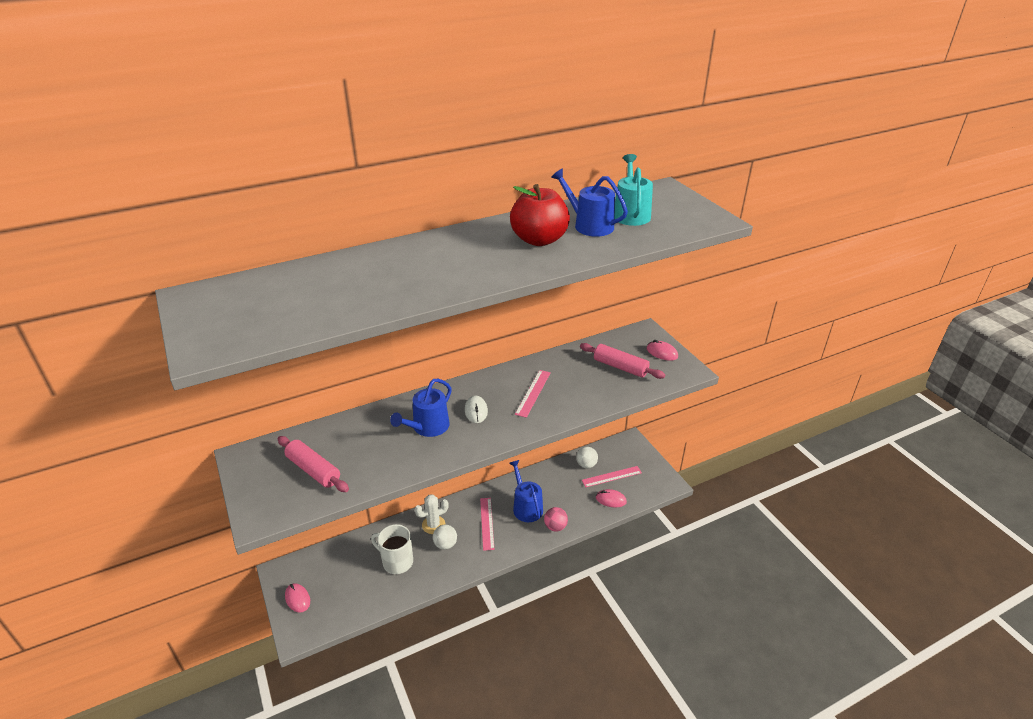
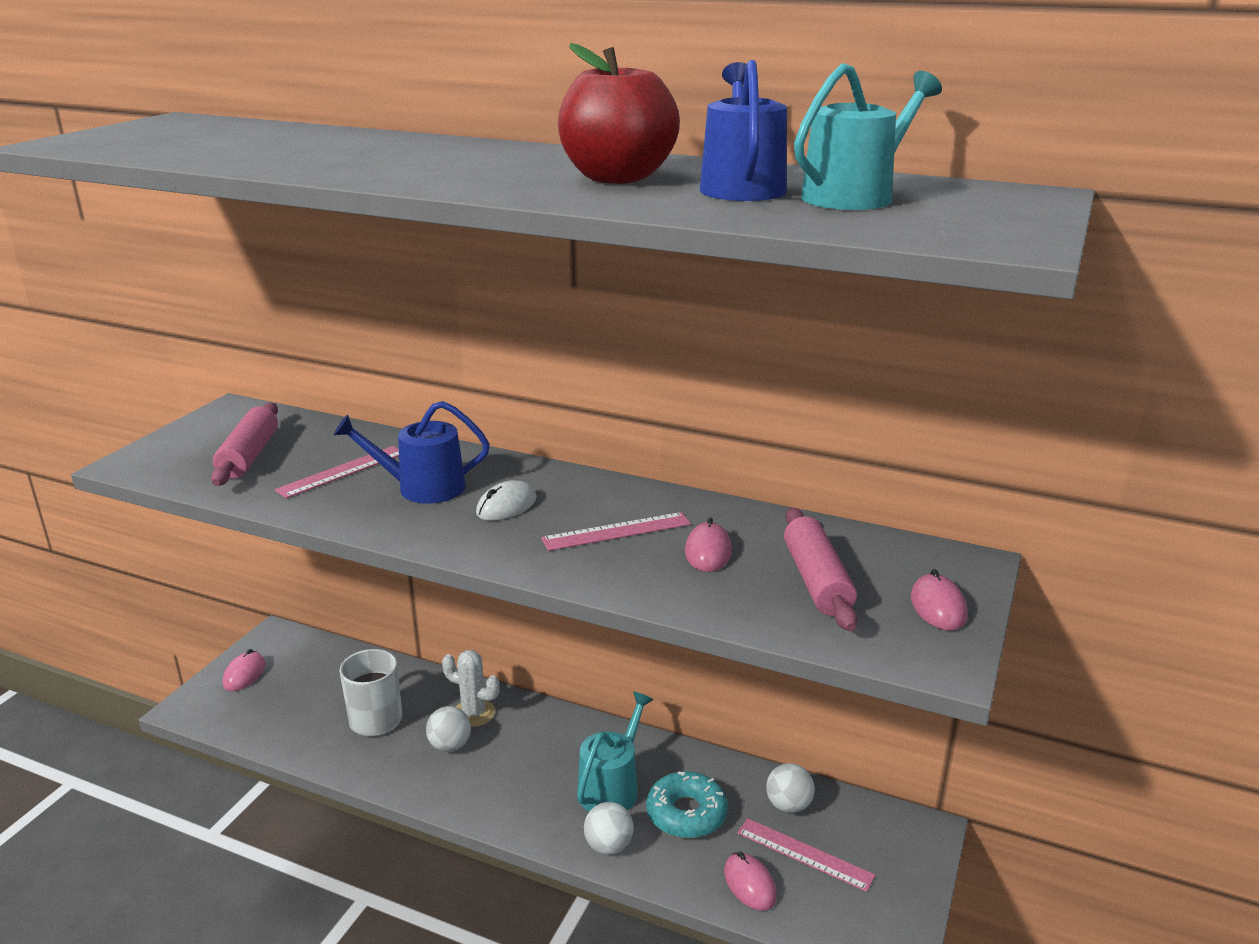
camera: 50 degrees right, 10 degrees down
(487, 523) = (533, 763): pink ruler -> pink ruler (342, 471)
(526, 507) = (612, 787): blue watering can -> turquoise watering can
(555, 527) = (608, 845): pink ball -> white ball
(562, 494) = (686, 814): none -> turquoise donut
(574, 379) = (708, 552): none -> pink mouse

